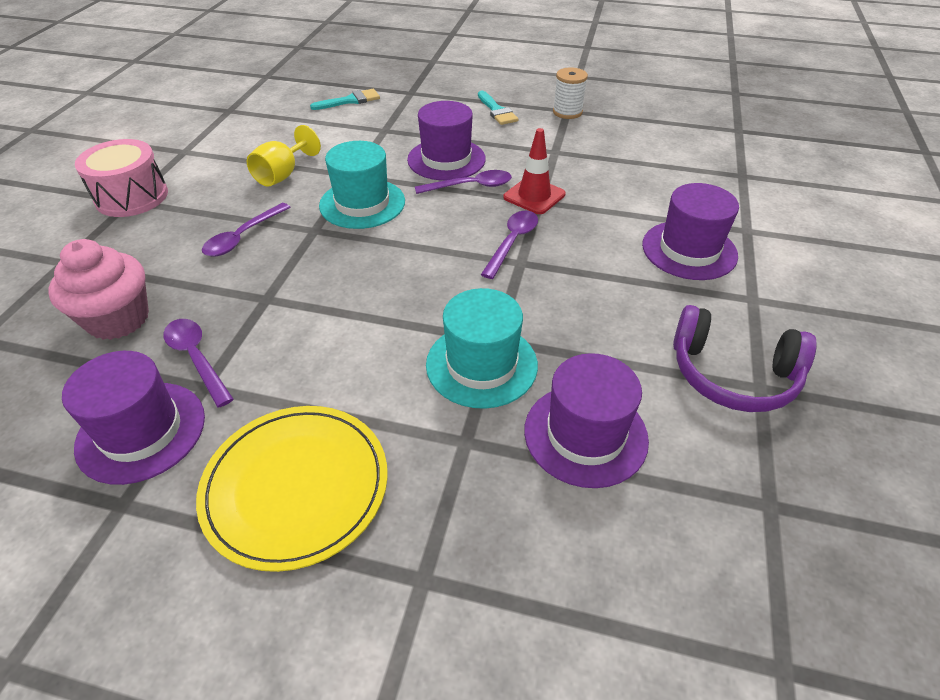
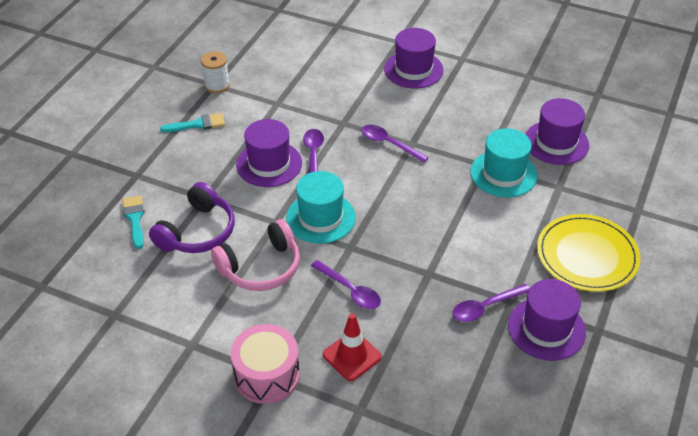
camera: 80 degrees left, 0 degrees up
(118, 319) = (439, 358): pink cupcake -> none
(283, 175) = (261, 267): yellow goblet -> pink headphones
(534, 196) = (335, 124): red traffic cone -> red traffic cone (352, 356)
(732, 375) = (519, 83): purple headphones -> purple headphones (197, 232)

